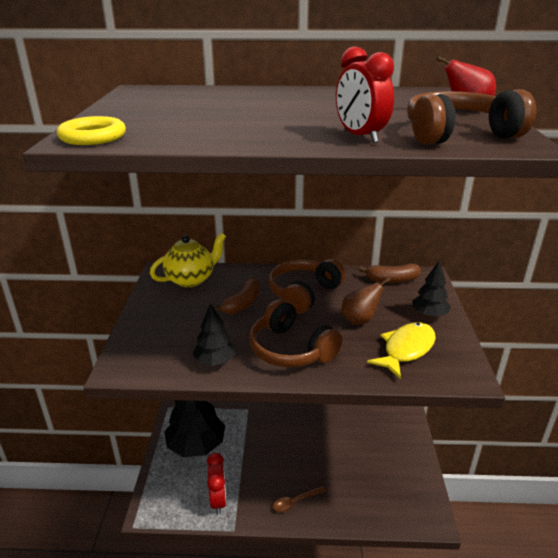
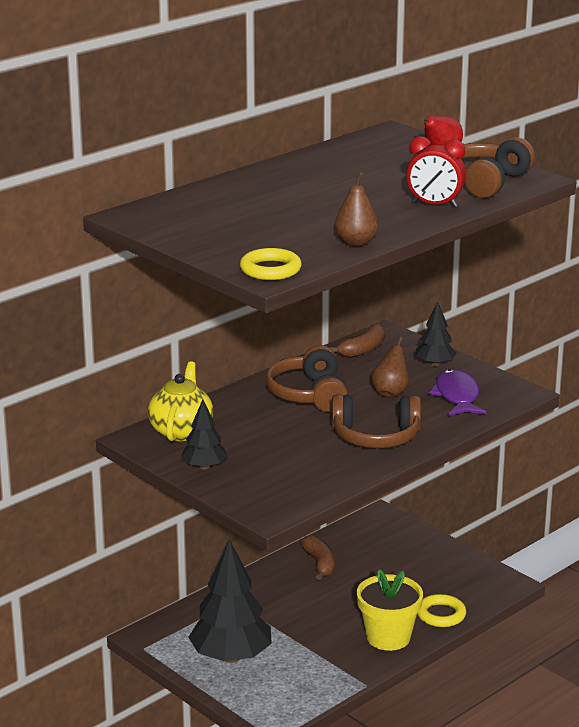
camera: 45 degrees left, 5 degrees down
(210, 141) = (356, 243): none -> brown pear
(215, 361) = (334, 472): black tree -> black tree (204, 467)
(218, 500) = (320, 677): red clock -> none
(242, 303) = (272, 426): brown banana -> brown banana (319, 564)
(295, 502) = (388, 637): brown spoon -> yellow flower pot
(351, 510) = (441, 615): none -> yellow ring
(406, 349) = (457, 396): yellow fish -> purple fish

